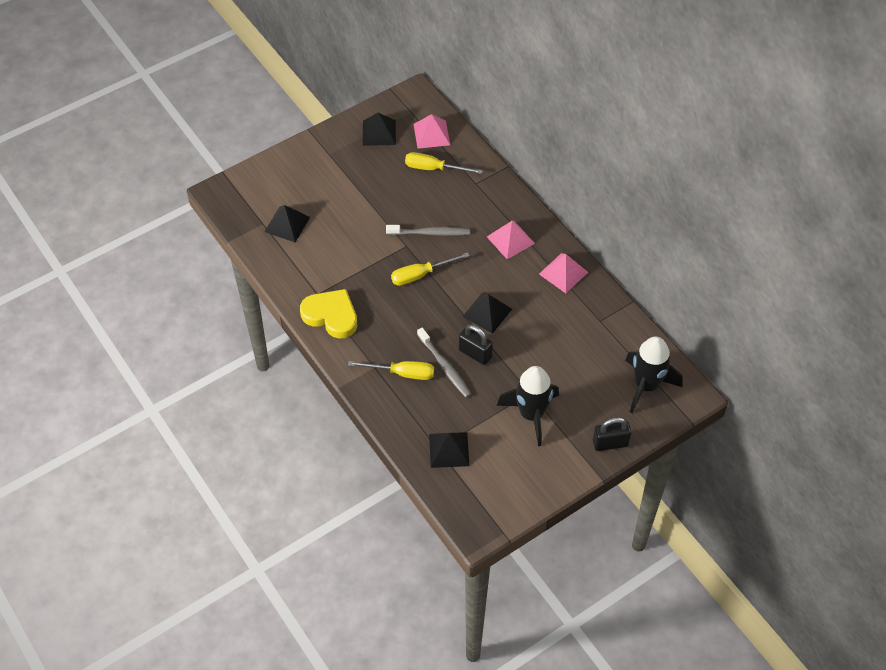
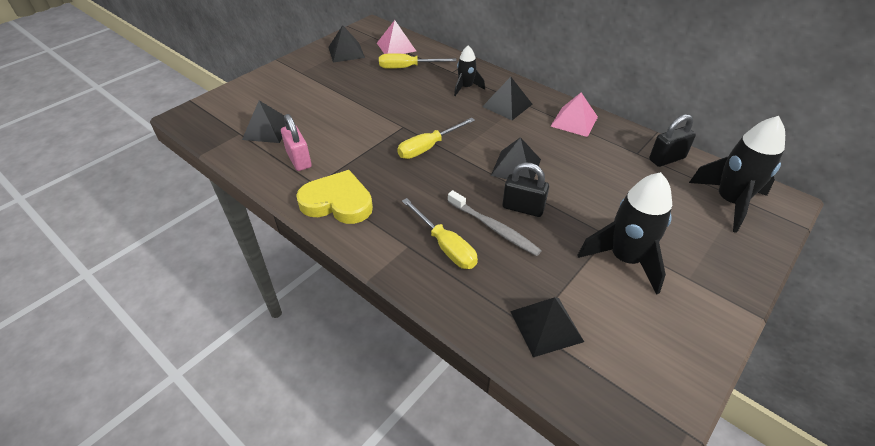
camera: 15 degrees left, 10 degrees down
(308, 265) = (299, 160): none -> pink padlock
(402, 373) = (445, 246): yellow screwdriver -> yellow screwdriver turned 60 degrees clockwise
(430, 233) = (424, 113): grey toothbrush -> none
(481, 208) = (466, 87): none -> black rocket
(510, 240) = (507, 105): pink pyramid -> black pyramid
(610, 443) = (738, 271): black padlock -> black padlock (667, 159)

